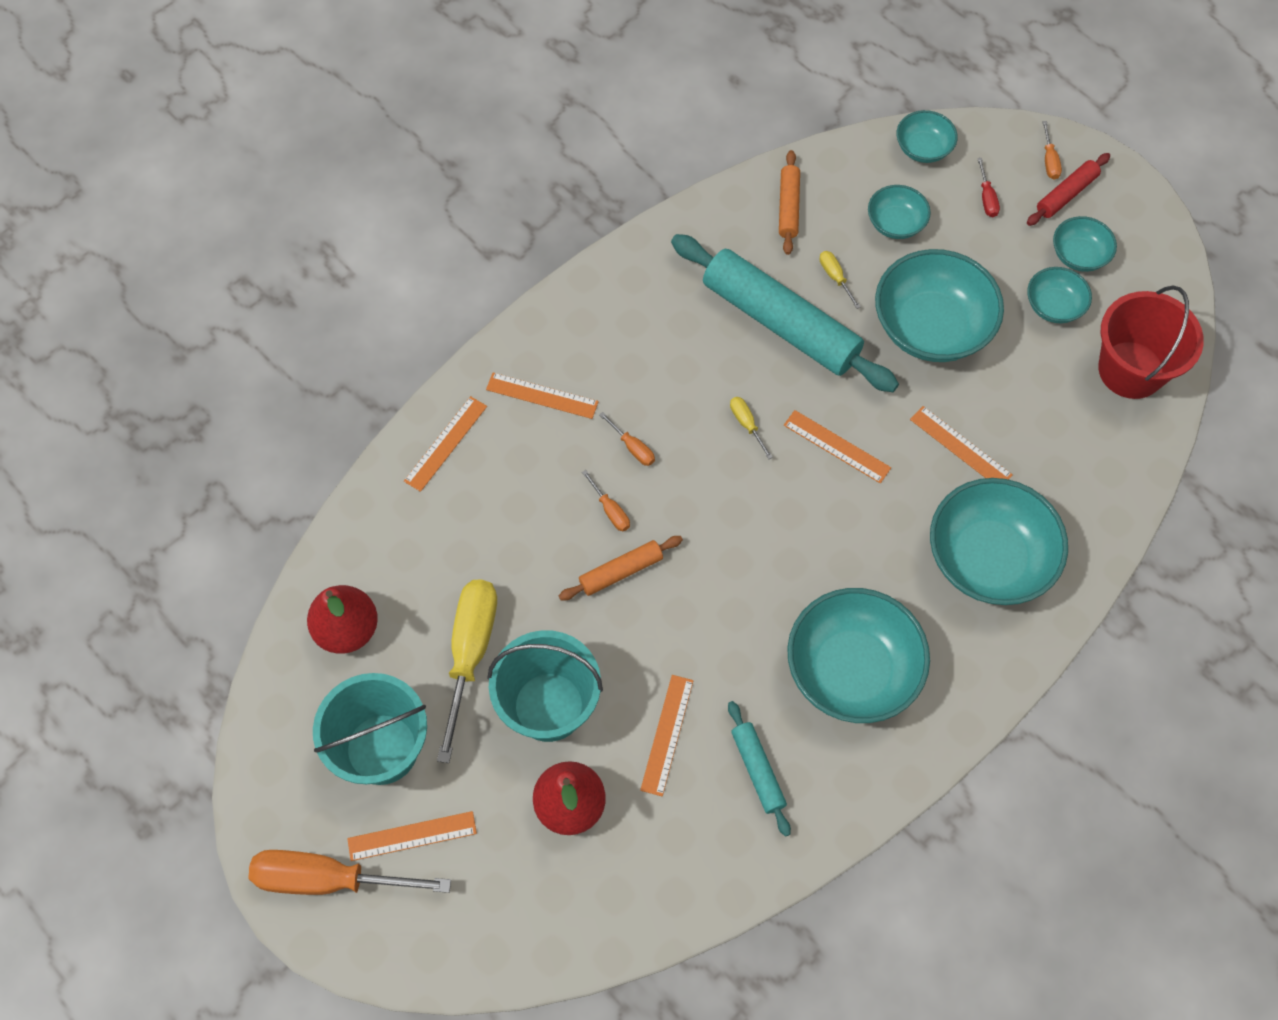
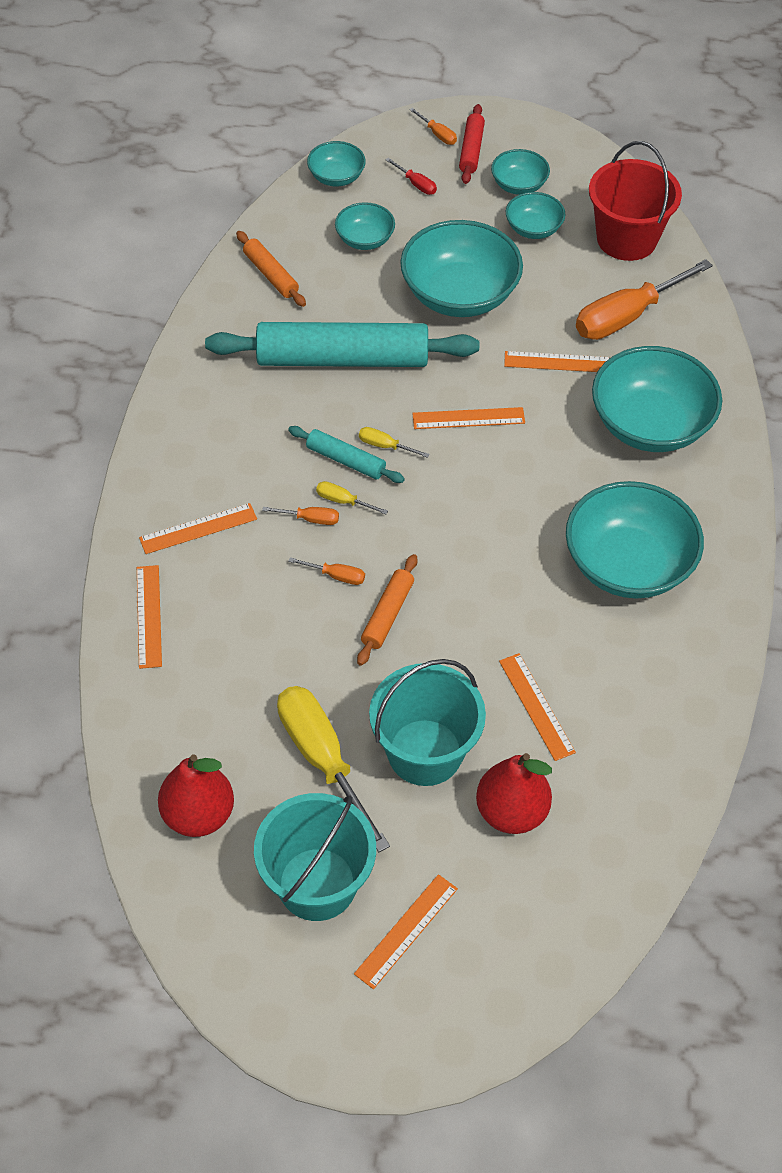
camera: 40 degrees left, 10 degrees down
(327, 879) = (366, 1019): orange screwdriver -> orange screwdriver (626, 317)
(757, 770) = (627, 682): turquoise rolling pin -> turquoise rolling pin (346, 460)
(835, 277) = (354, 302): yellow screwdriver -> yellow screwdriver (342, 501)

